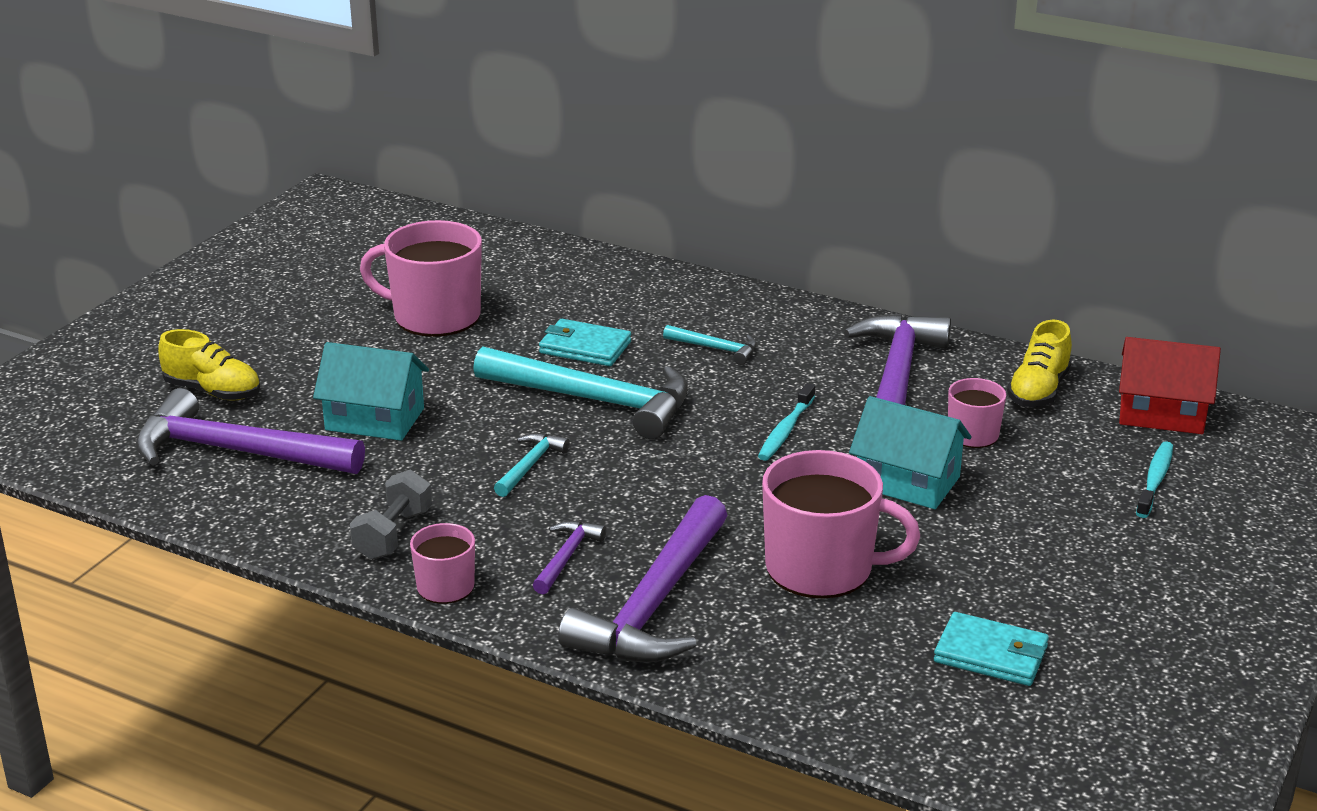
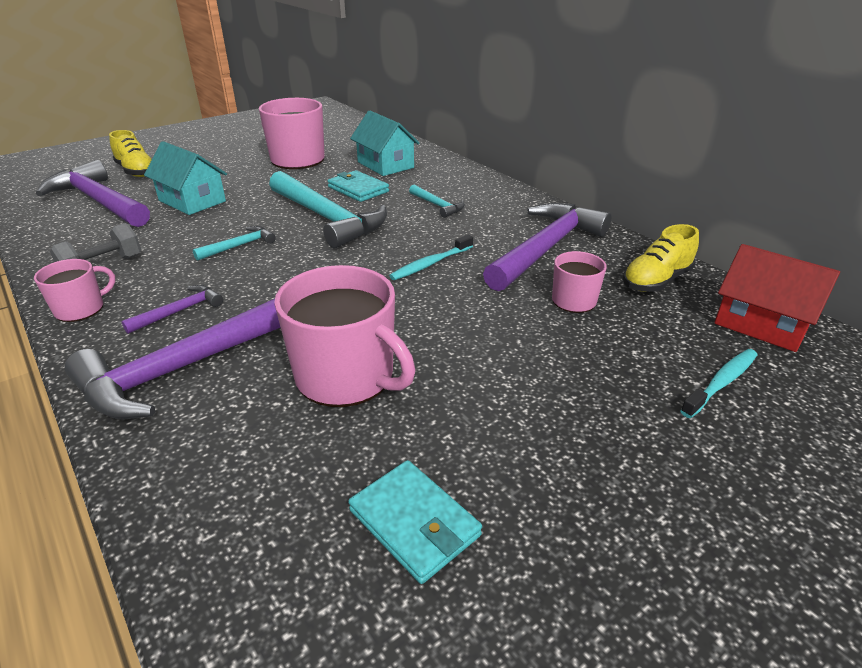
camera: 25 degrees right, 5 degrees up
(907, 482) = (487, 323): turquoise house -> turquoise house (385, 165)

